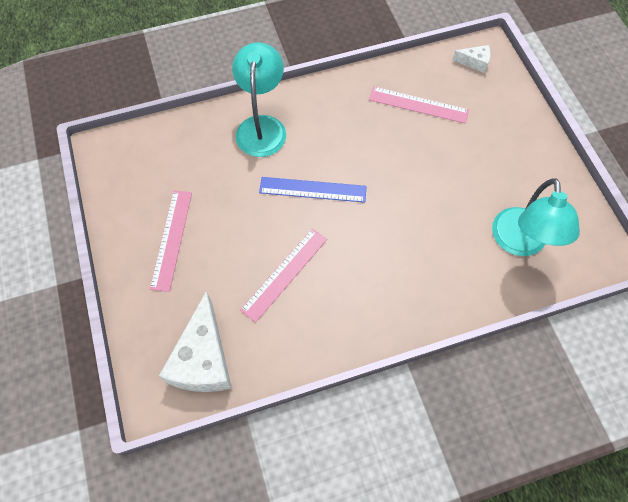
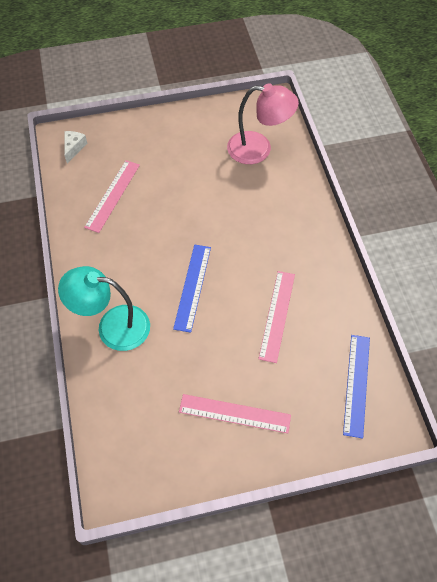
camera: 85 degrees left, 5 degrees down
(203, 359) = (356, 384): white cheese -> blue ruler
(284, 274) = (277, 315): pink ruler -> pink ruler turned 60 degrees clockwise
(520, 243) = (258, 149): turquoise lamp -> pink lamp

